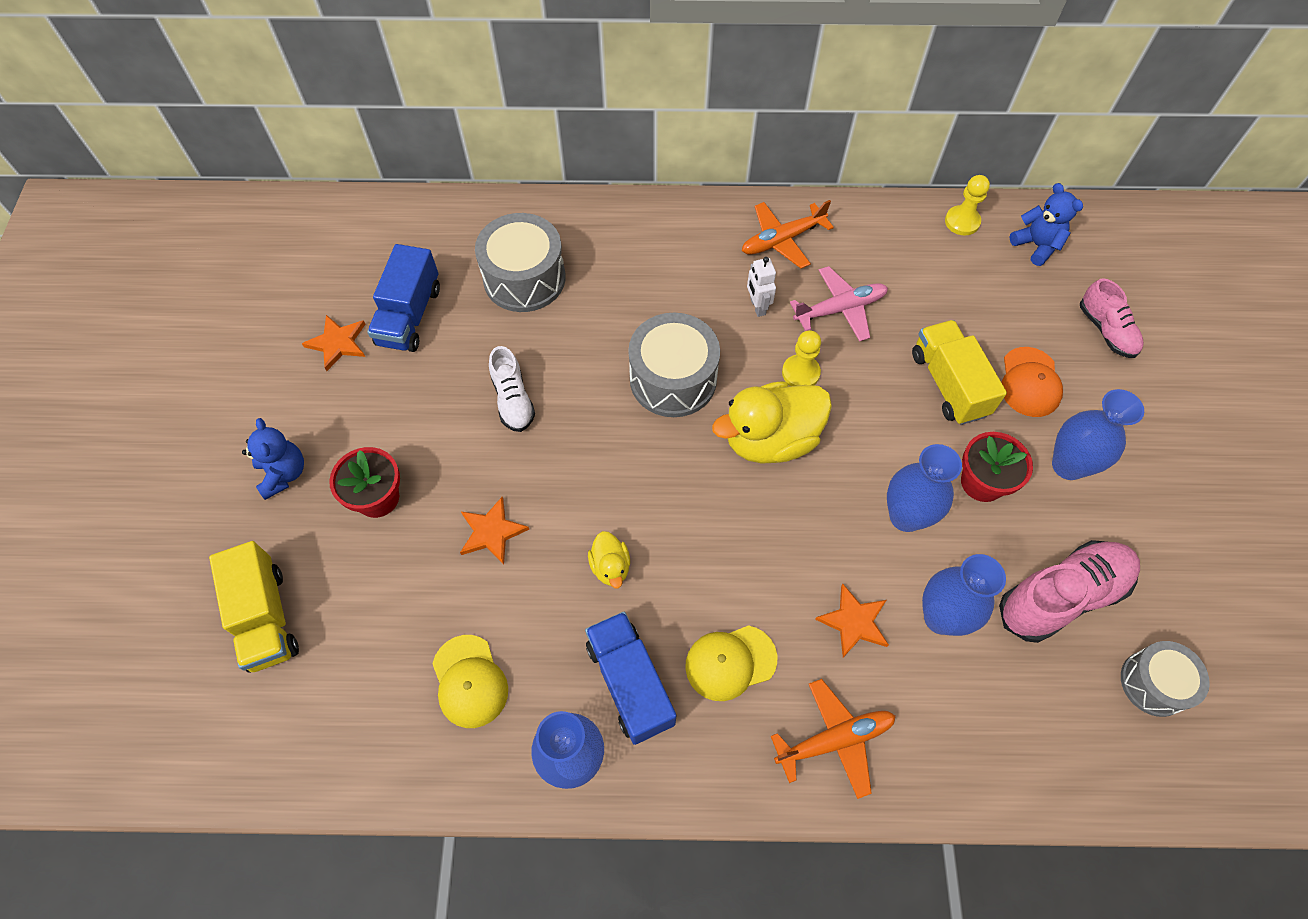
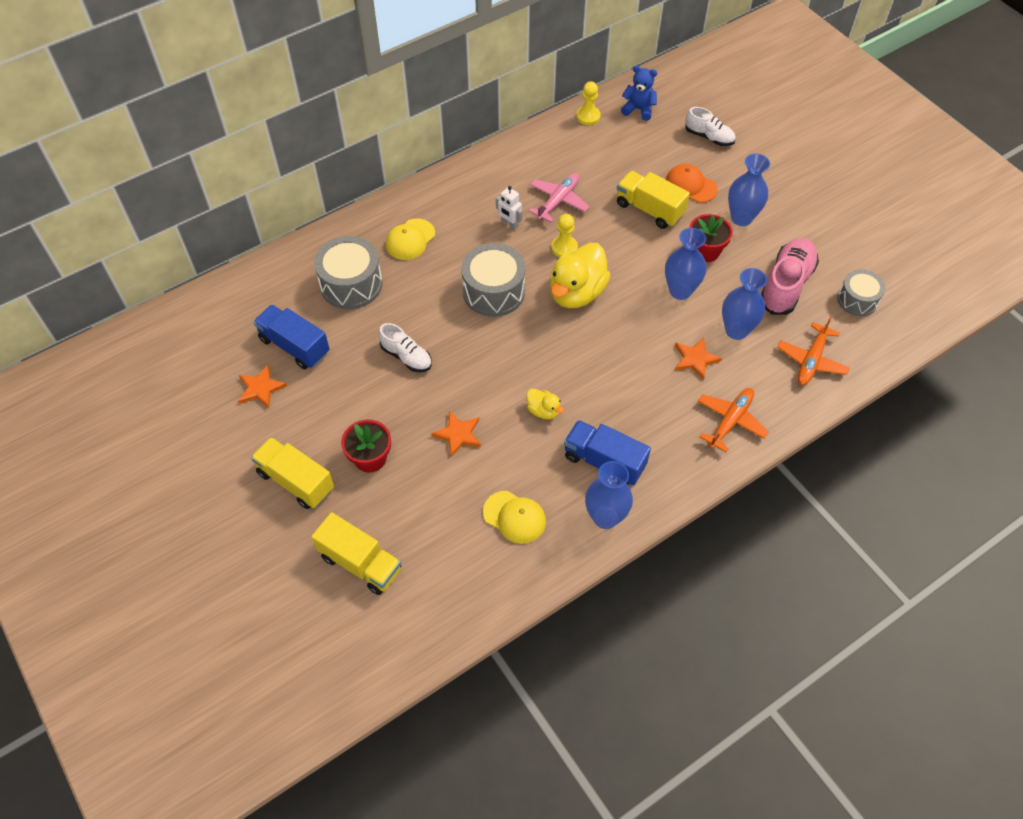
camera: 35 degrees left, 5 degrees down
(283, 474) = (296, 481): blue teddy bear -> yellow truck
(409, 316) = (294, 346): blue truck -> blue truck turned 150 degrees clockwise
(730, 662) = (648, 418): yellow cap -> yellow cap (410, 239)
(782, 240) = (493, 179): orange plane -> orange plane (811, 360)
(1030, 382) = (690, 185): orange cap -> orange cap turned 150 degrees clockwise
(1106, 330) = (709, 137): pink shoe -> white shoe

